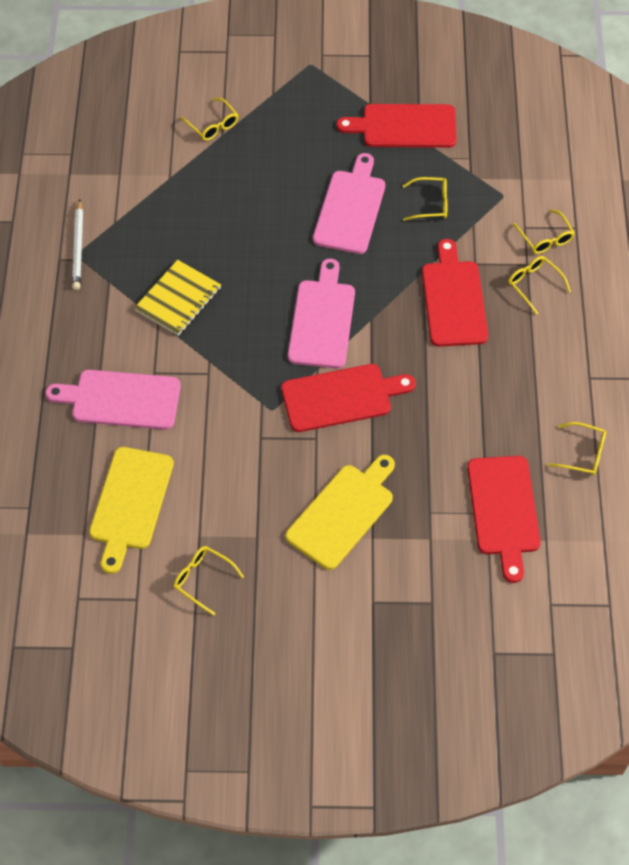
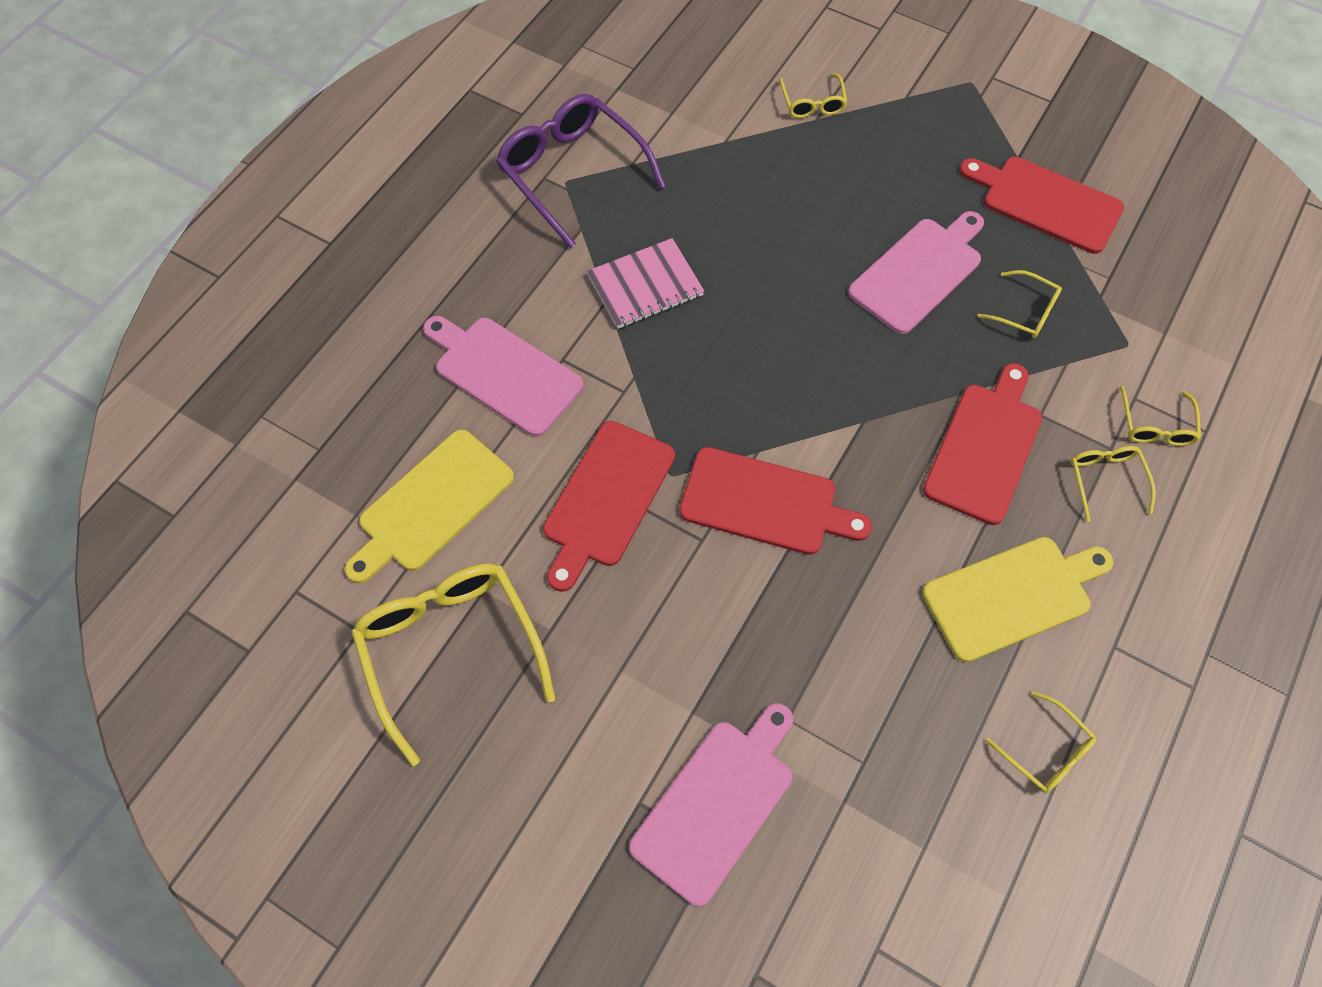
camera: 30 degrees right, 5 degrees up
(78, 247) = (573, 174): white pencil -> purple glasses
(178, 299) = (645, 286): yellow notebook -> pink notebook
(203, 580) = (451, 650): yellow glasses -> yellow glasses, size x2.06
(322, 320) = (801, 393): pink cutting board -> pink cutting board (717, 804)
(343, 513) = (675, 657): yellow cutting board -> yellow cutting board (1012, 596)
(503, 510) = (888, 772): red cutting board -> red cutting board (606, 499)

